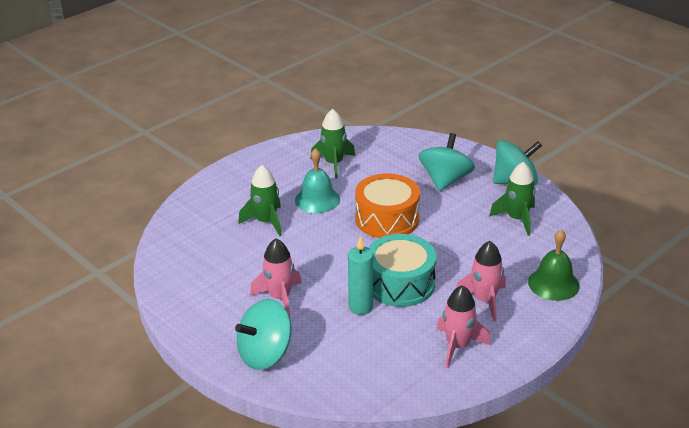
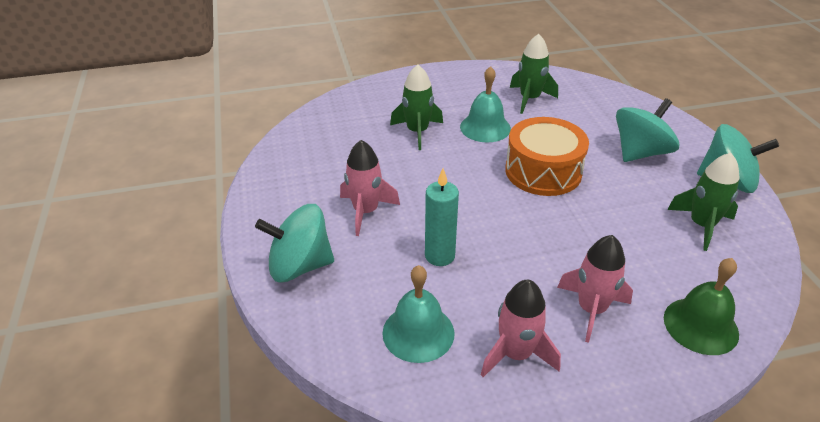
camera: 30 degrees right, 5 degrees up
(386, 360) = (418, 332): none -> turquoise bell
(400, 283) = (504, 247): turquoise drum -> none

